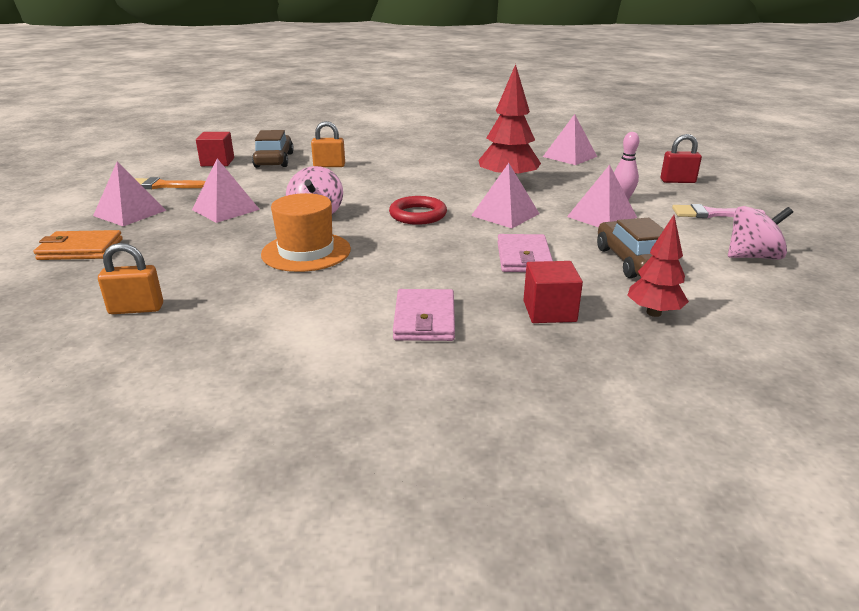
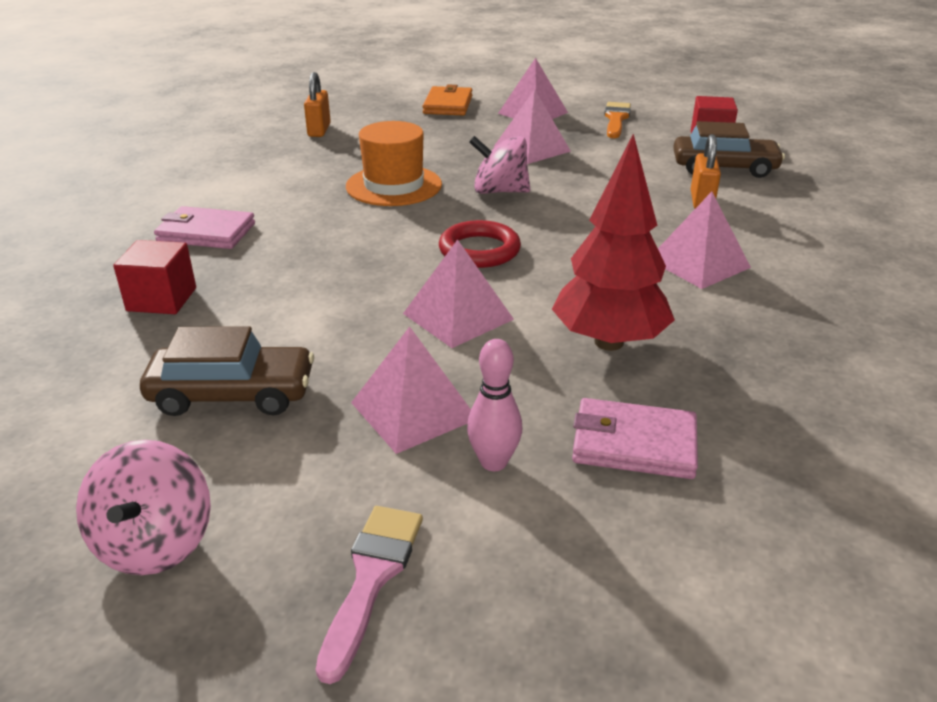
camera: 100 degrees right, 5 degrees up
(524, 257) = (303, 306): pink wallet -> pink wallet (634, 444)
(569, 156) = (812, 464): pink pyramid -> pink pyramid (698, 263)
(653, 313) = (94, 368): red tree -> none
(677, 181) = (609, 611): red padlock -> none

